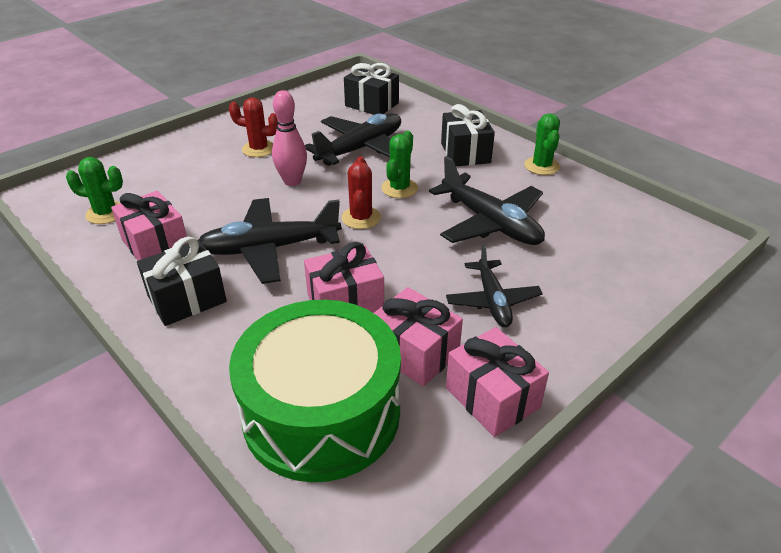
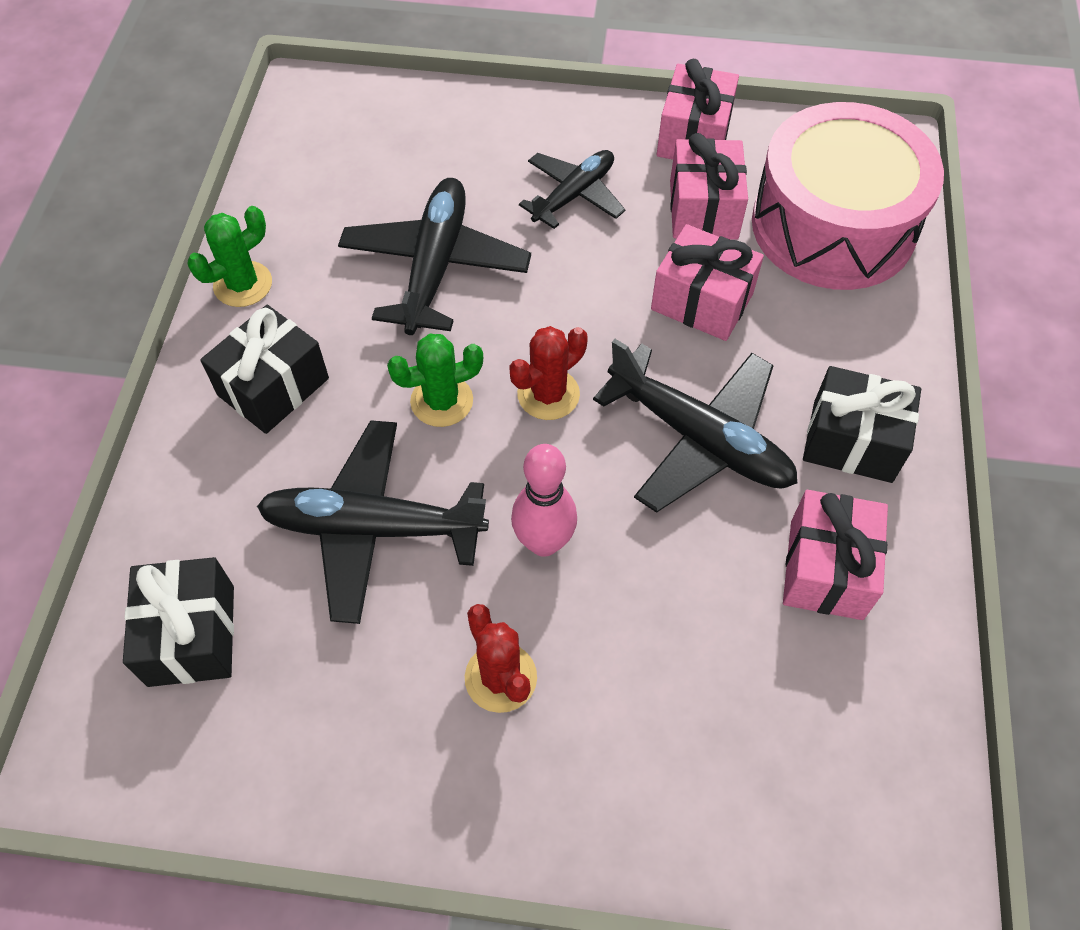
camera: 130 degrees left, 20 degrees up
(106, 213) = (849, 713): green cactus -> none
(321, 412) = (833, 226): green drum -> pink drum

